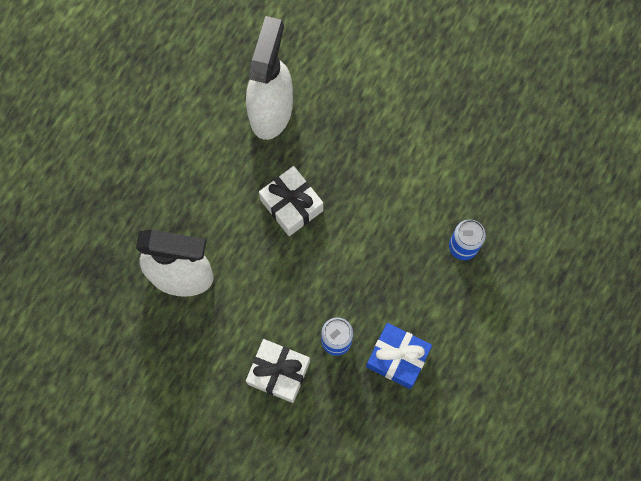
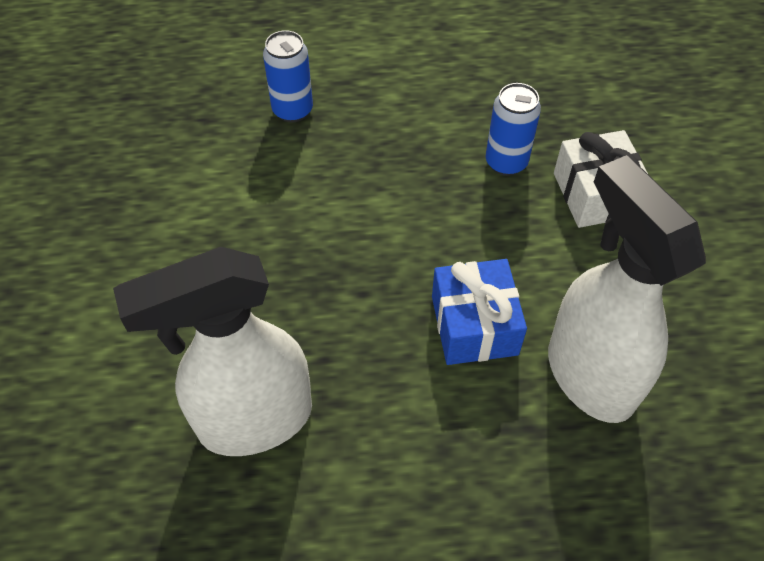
camera: 125 degrees left, 20 degrees down
(291, 205) = (380, 305): white gift -> none
(397, 358) = (471, 101): blue gift -> blue gift (474, 325)

